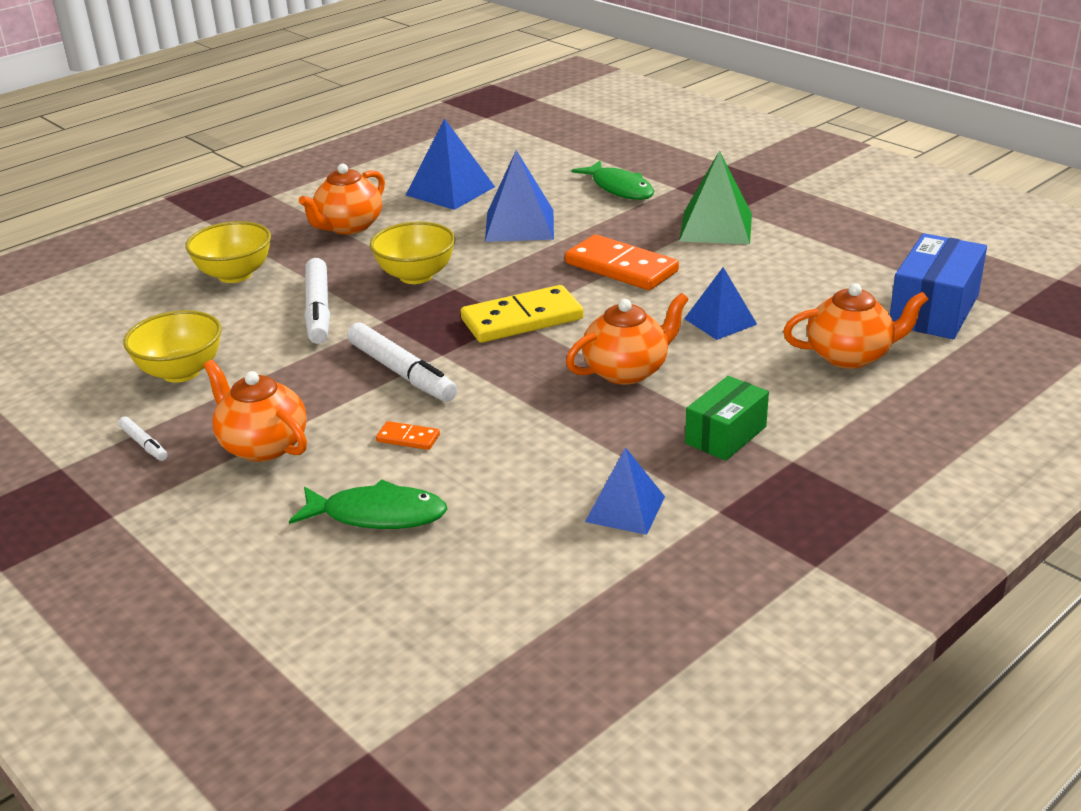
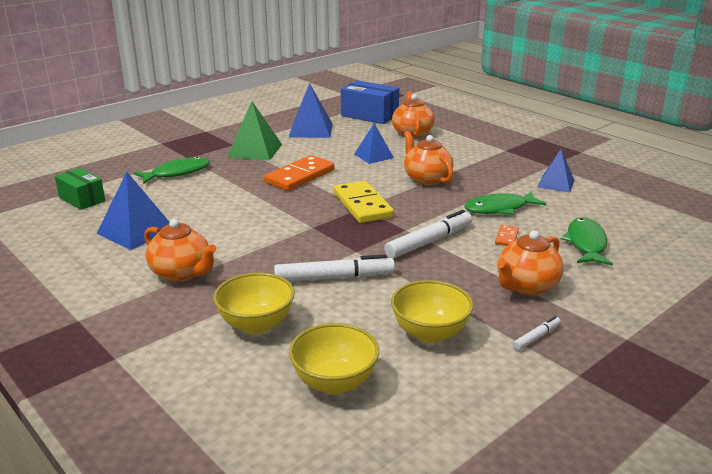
camera: 90 degrees left, 5 degrees down
(416, 276) = (288, 241): yellow bowl -> yellow bowl (334, 382)
(511, 437) = (499, 208): none -> green fish
(519, 225) = (219, 205): blue pyramid -> blue pyramid (311, 130)
(726, 435) = (487, 161): green box -> green box (82, 199)

